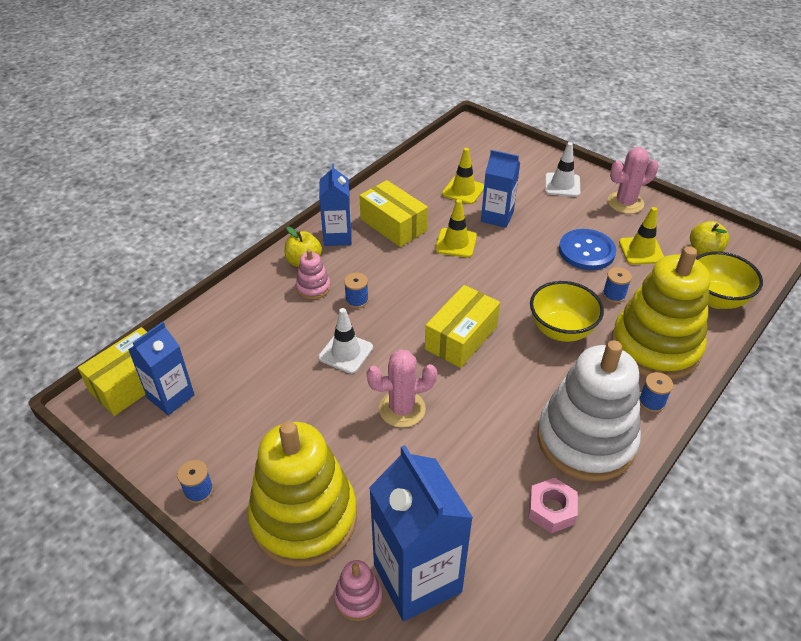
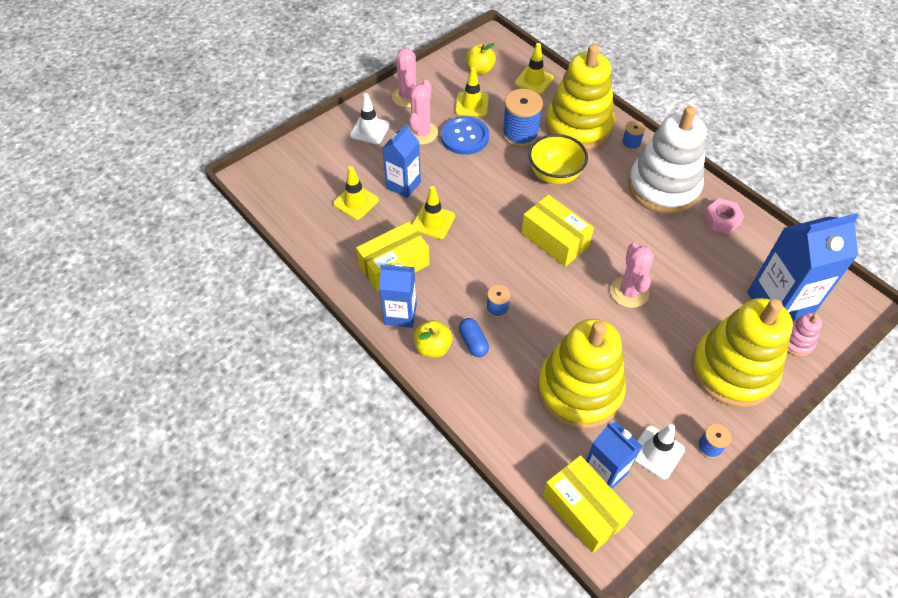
camera: 80 degrees left, 10 degrees up
(265, 371) = (579, 390): none -> yellow stacking toy
(313, 287) = (473, 342): pink stacking toy -> blue capsule
(346, 352) = (563, 324): white traffic cone -> white traffic cone (656, 452)
(576, 219) = (421, 133): none -> pink cactus
(614, 295) = (520, 134): blue spool -> blue spool, size x1.93
(716, 299) = (534, 80): yellow bowl -> yellow traffic cone

